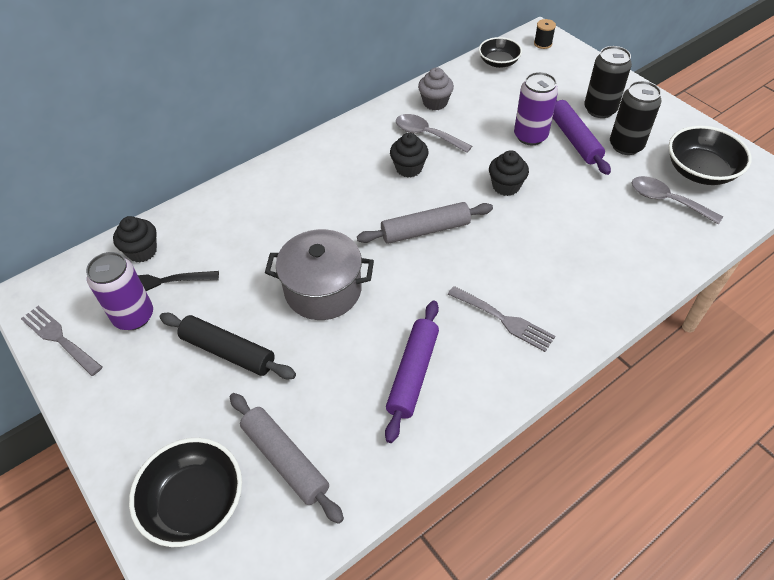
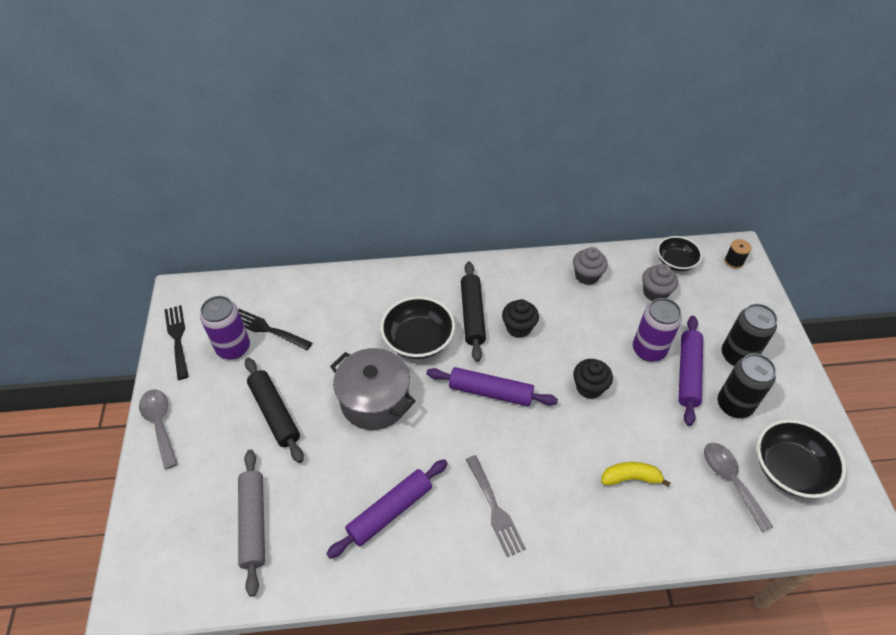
camera: 30 degrees right, 0 degrees up
(59, 338) = (177, 338): grey fork -> black fork
(142, 251) = (273, 297): black cupcake -> none
(195, 502) = (177, 516): black bowl -> black bowl (418, 340)
(358, 177) = (472, 315): none -> black rolling pin
(425, 230) = (490, 392): grey rolling pin -> purple rolling pin
(426, 134) = (557, 303): grey spoon -> grey spoon (160, 424)
(501, 91) = (655, 292): none -> grey cupcake
(593, 237) = (630, 478): none -> yellow banana

